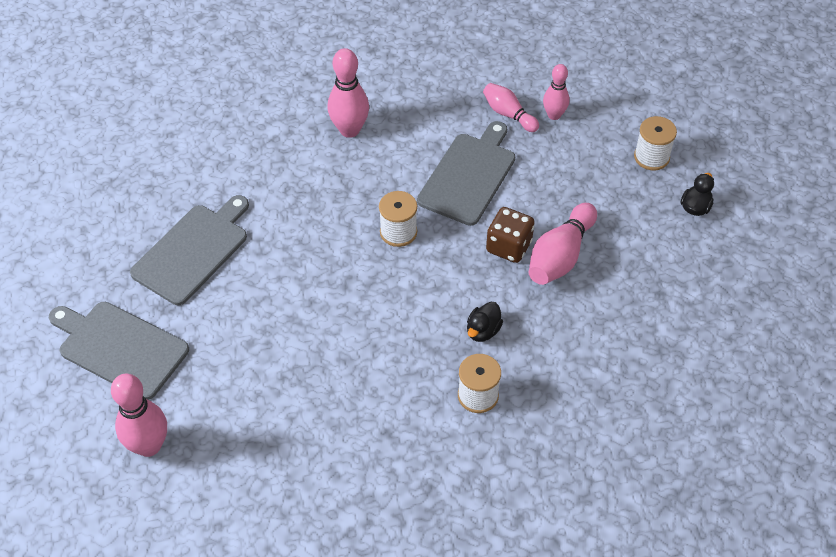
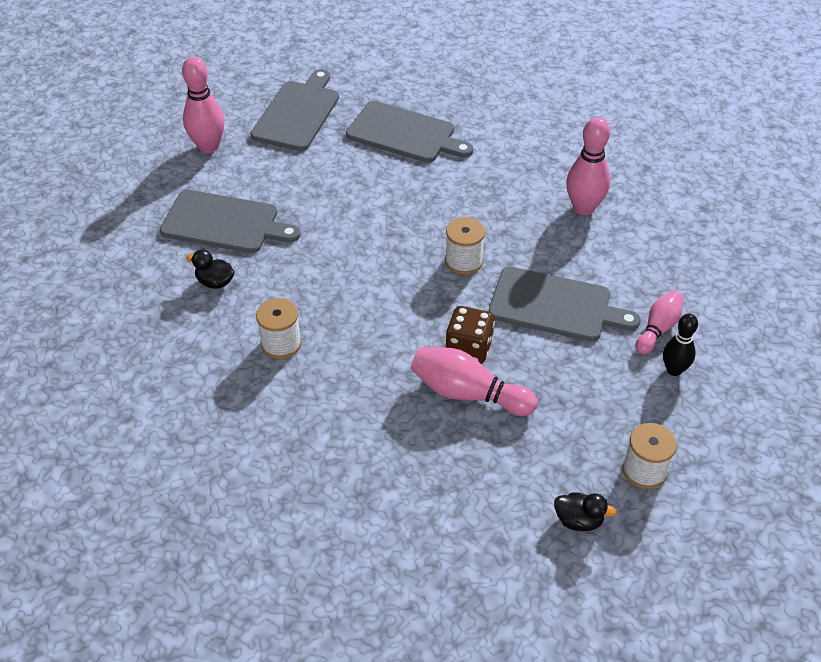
camera: 80 degrees right, 5 degrees down
(289, 436) = (224, 223): none -> grey cutting board
(483, 331) = (357, 339): black duck -> black duck (215, 282)
(554, 115) = (674, 370): pink bowling pin -> black bowling pin

